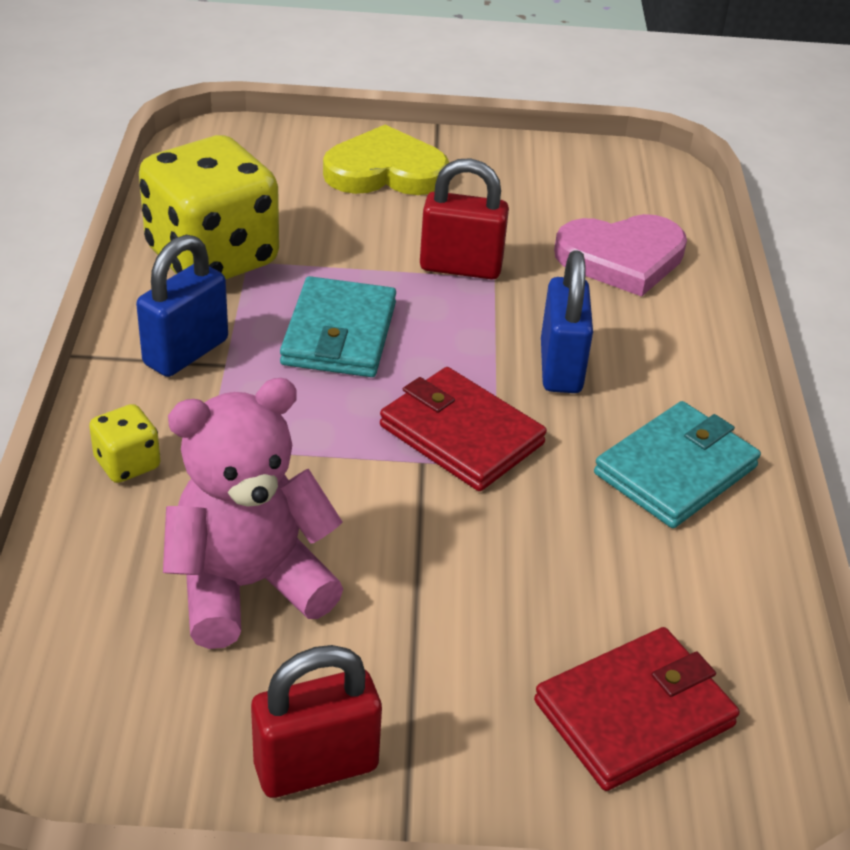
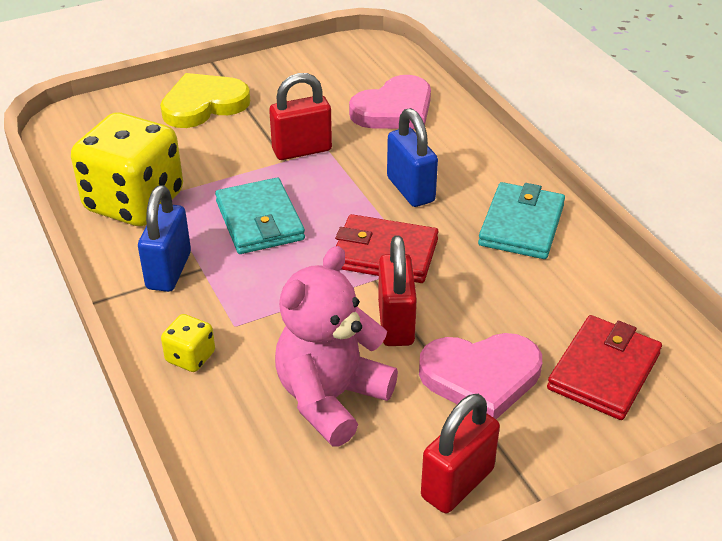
camera: 25 degrees left, 0 degrees up
(403, 528) = (396, 323): none -> red padlock
(458, 644) = (481, 377): none -> pink heart

